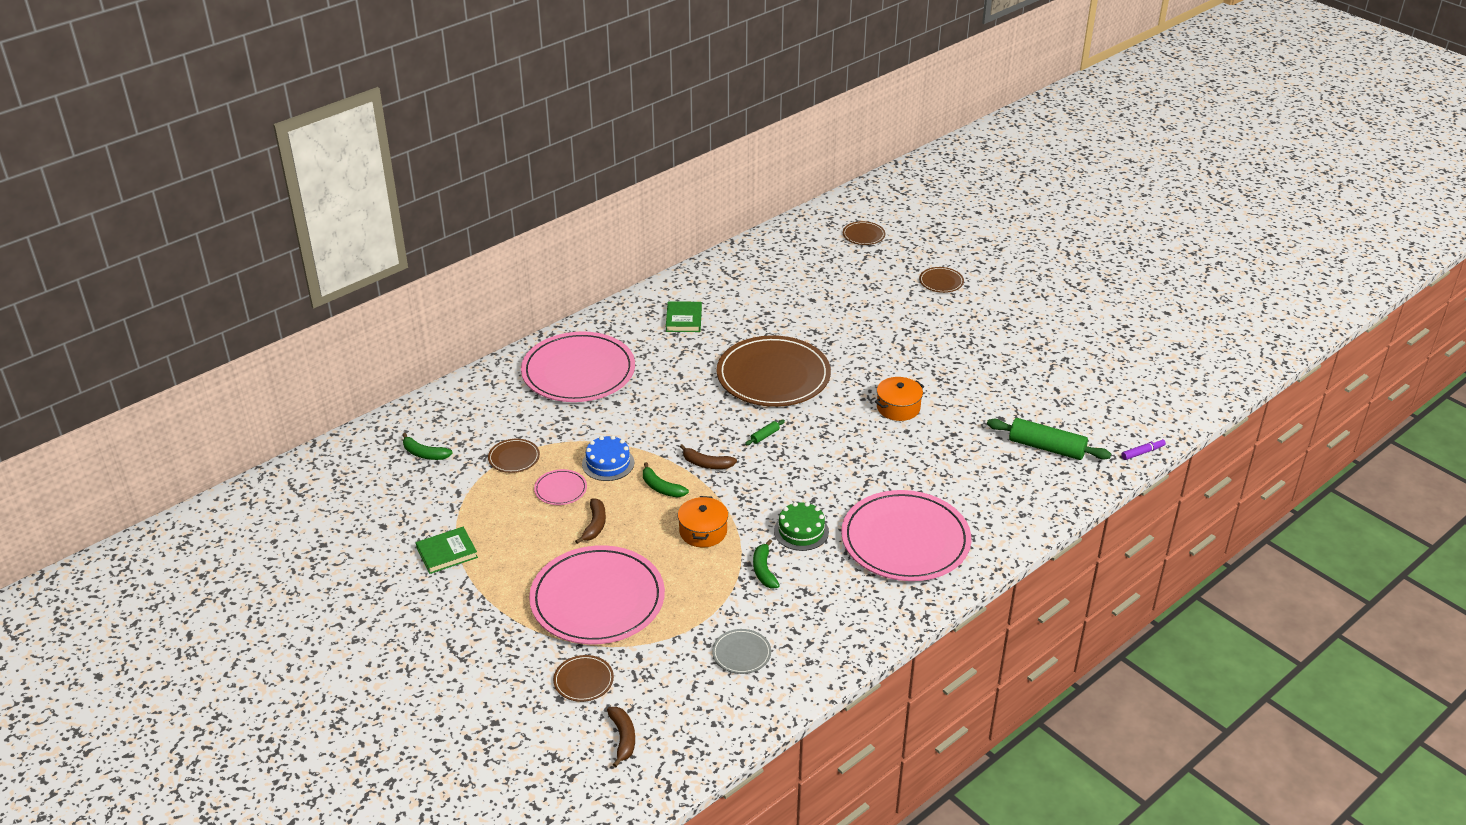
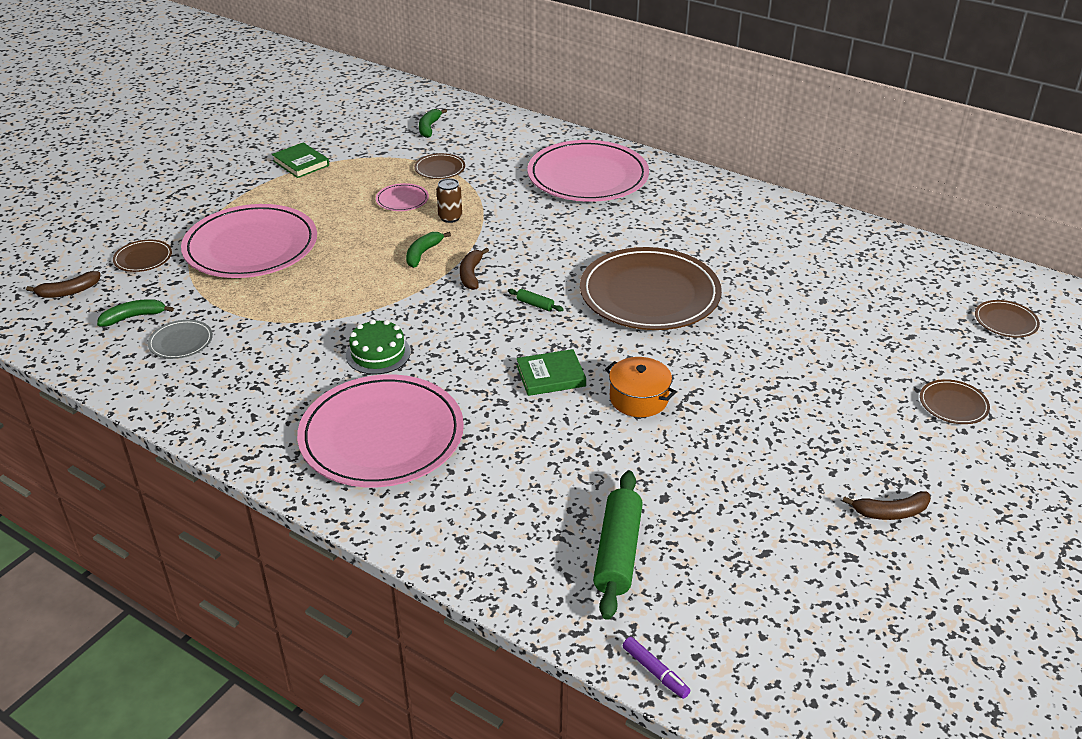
camera: 75 degrees right, 0 degrees up
(595, 525) = (355, 226): brown banana -> brown banana (890, 512)
(608, 463) = (450, 217): blue cake -> brown can
(683, 319) = (717, 219): green book -> green book (551, 376)
(703, 531) = (361, 289): orange pot -> none
(764, 570) = (308, 337): green banana -> green banana (134, 317)

